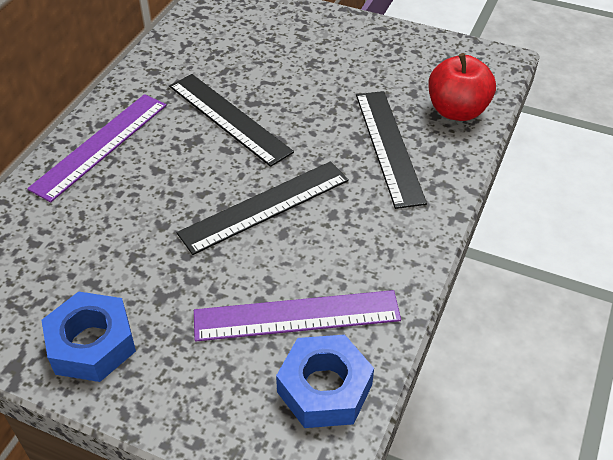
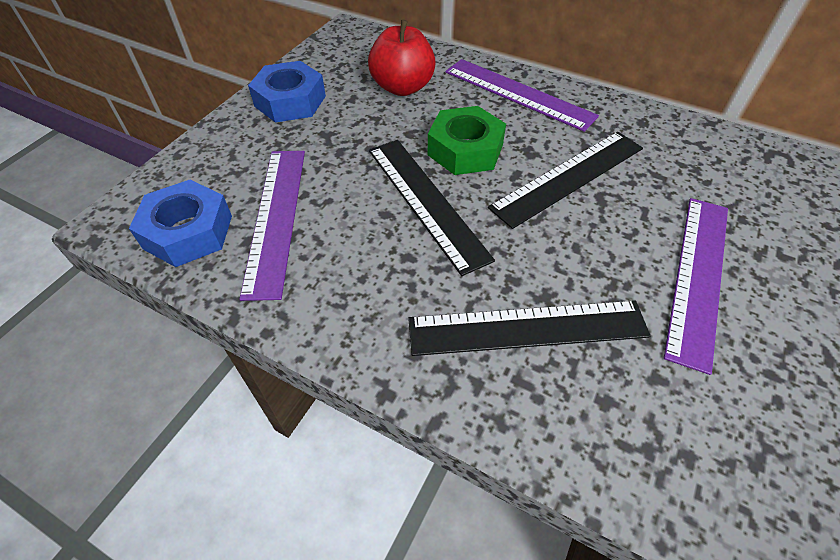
camera: 95 degrees right, 5 degrees up
(191, 182) = (465, 150): none -> green nut
(328, 65) = (699, 276): none -> purple ruler
(457, 111) = (621, 437): red apple -> red apple (402, 87)

